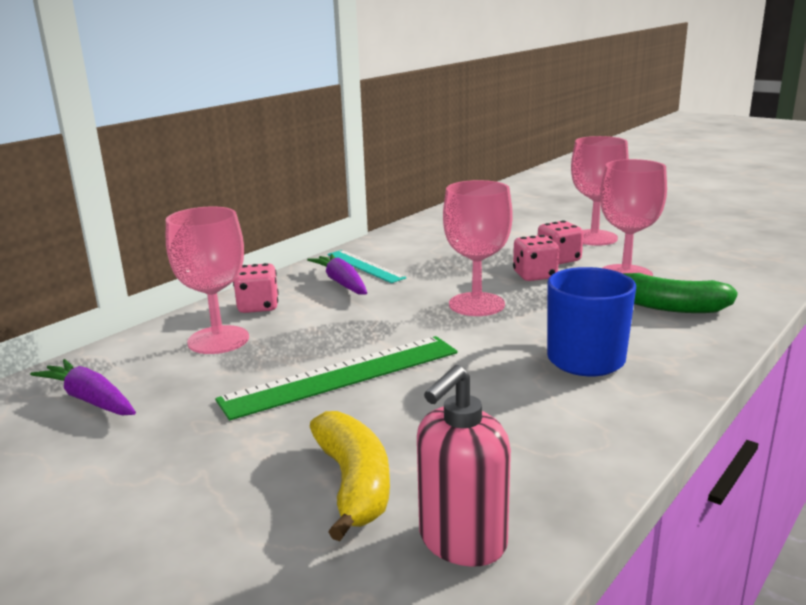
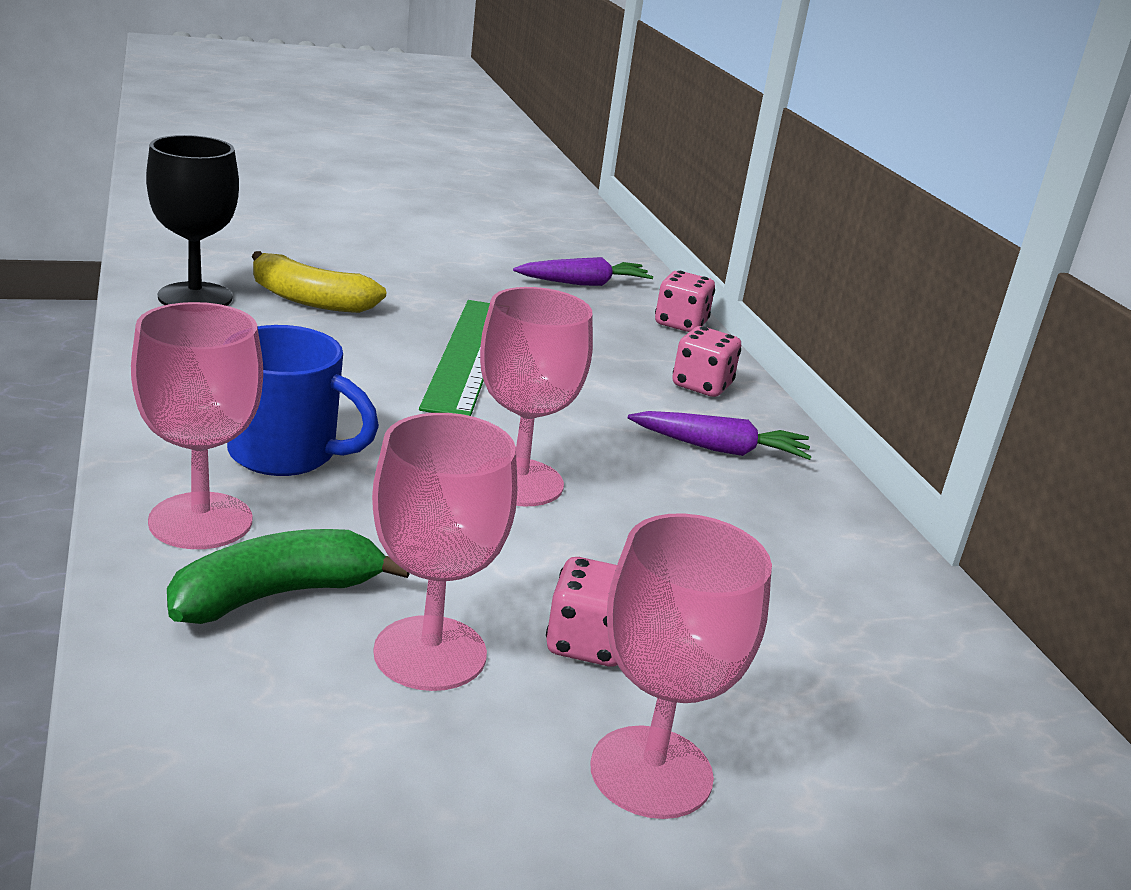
camera: 120 degrees right, 5 degrees up
(218, 340) = (634, 345): pink goblet -> pink goblet (200, 521)
(365, 266) = (770, 488): turquoise ruler -> none
(462, 541) = (195, 297): pink soap dispenser -> black goblet
(534, 275) = (551, 577): pink dice -> pink dice (680, 324)

